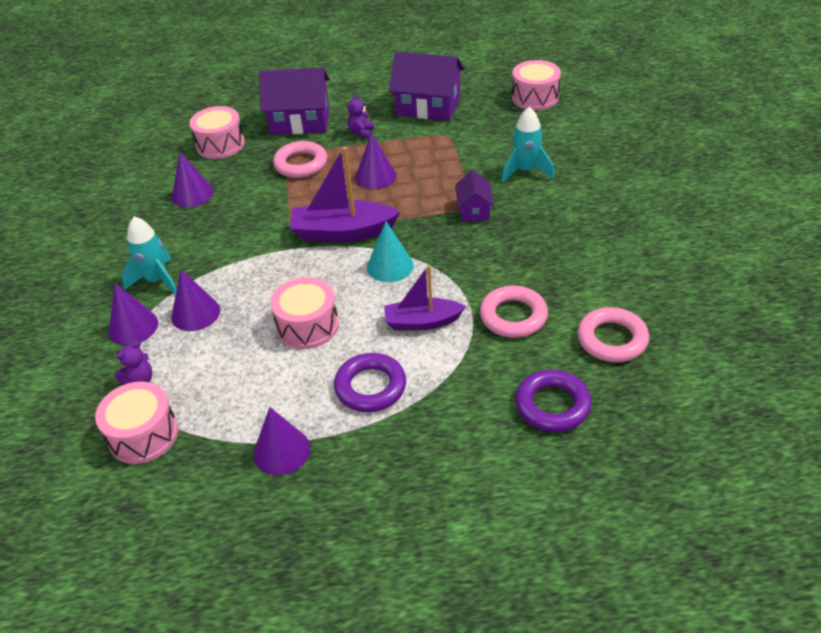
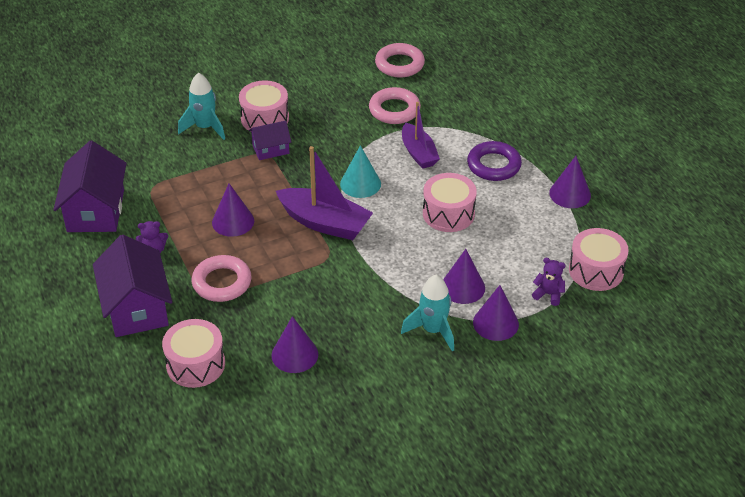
camera: 110 degrees left, 0 degrees up
(343, 232) = (325, 223): purple boat -> purple boat turned 45 degrees counterclockwise
(535, 97) = (72, 138): pink drum -> pink drum (265, 118)
(552, 405) = (470, 83): purple ring -> none

